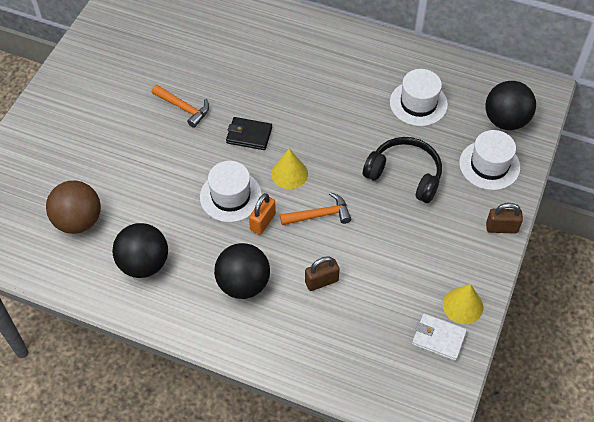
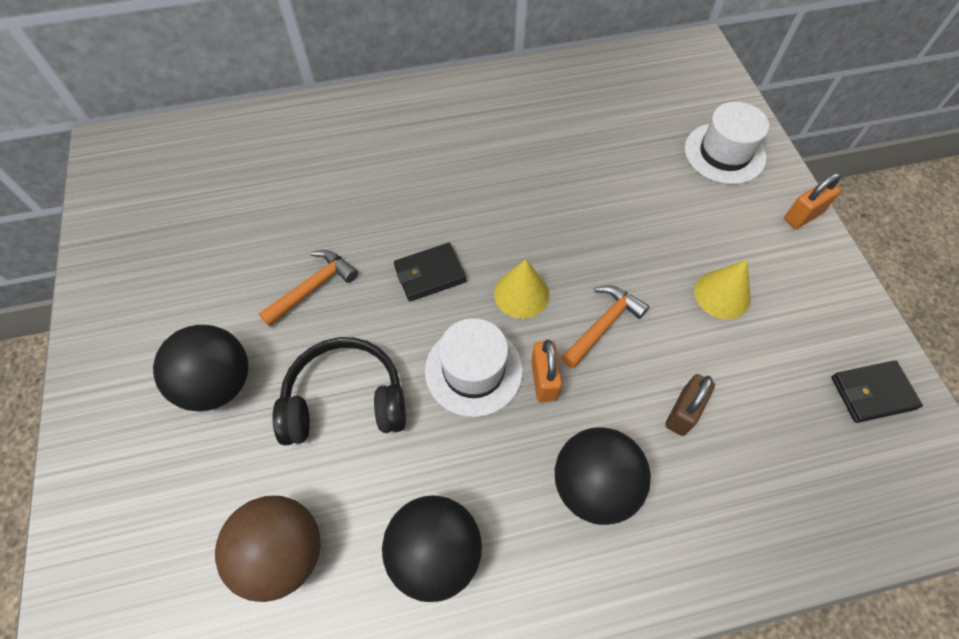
camera: 35 degrees left, 5 degrees up
(183, 108) = (313, 287): orange hammer -> orange hammer turned 45 degrees counterclockwise
(404, 175) = (651, 216): black headphones -> black headphones (345, 401)
(418, 103) = (590, 126): white hat -> none
(438, 338) = (872, 393): white wallet -> black wallet
(463, 305) = (855, 333): yellow cone -> yellow cone (722, 294)
(501, 228) = (803, 215): brown padlock -> orange padlock
(505, 120) = (694, 97): black ball -> black ball (218, 383)

